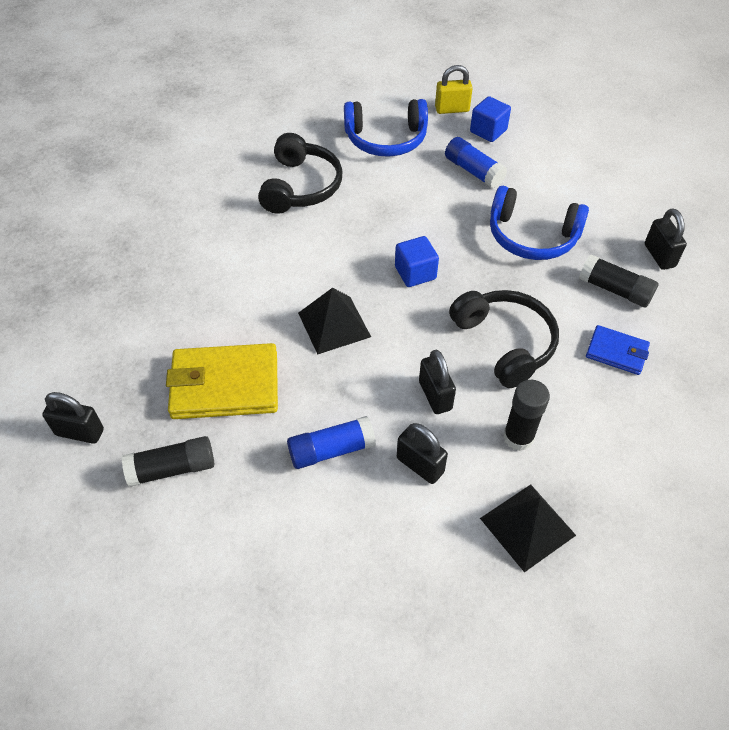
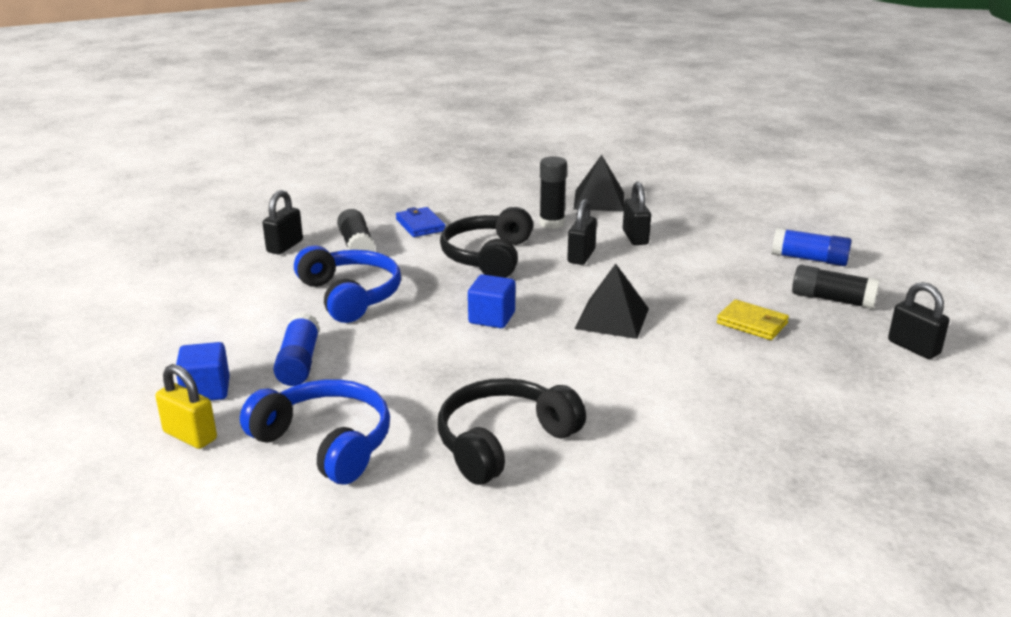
camera: 140 degrees left, 25 degrees down
(225, 385) = (752, 323): yellow wallet -> yellow wallet, size x0.54
(331, 450) = (692, 264): blue glue stick -> blue glue stick (809, 259)

